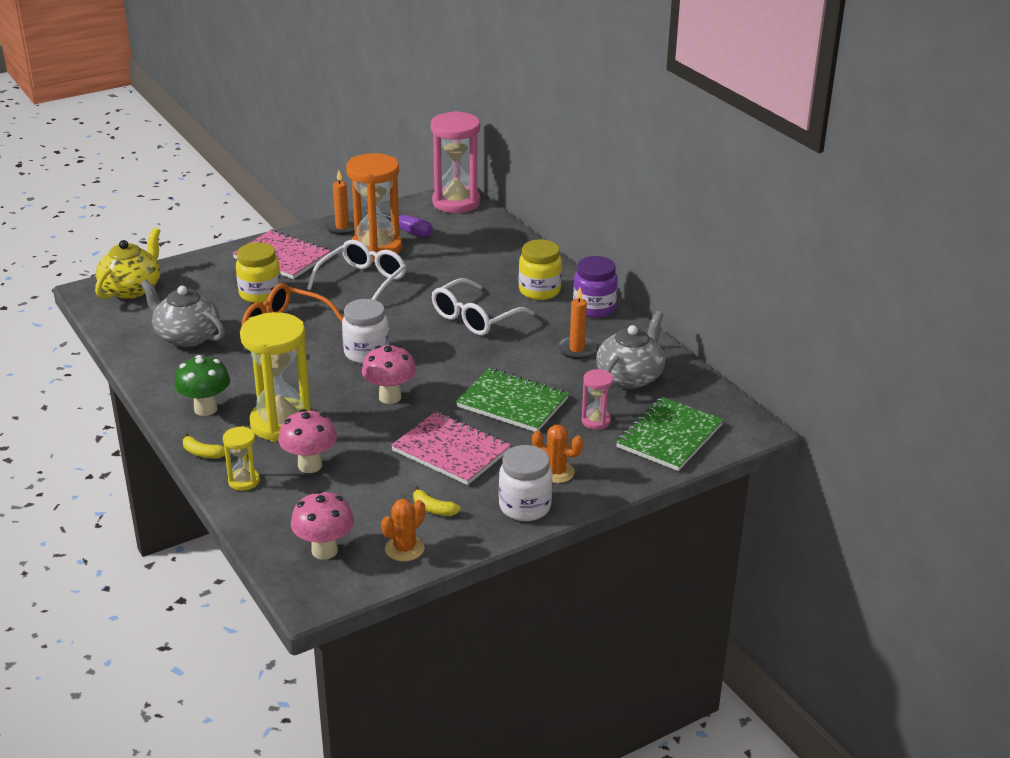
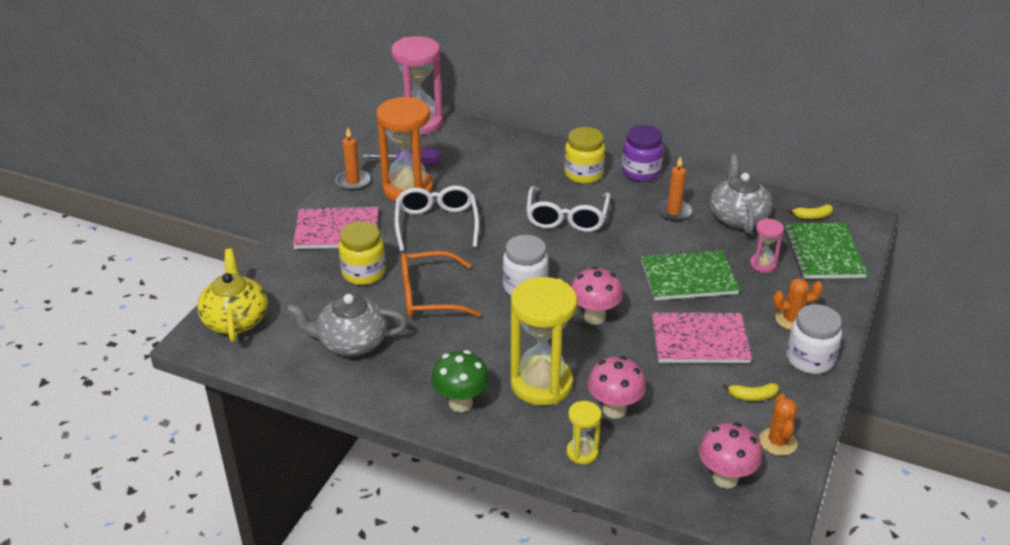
camera: 35 degrees left, 5 degrees up
(202, 453) = (513, 445): yellow banana -> yellow banana (812, 216)

